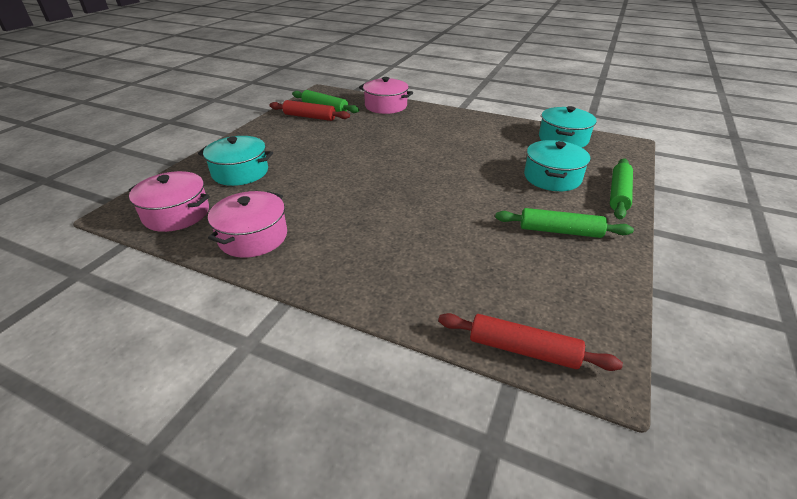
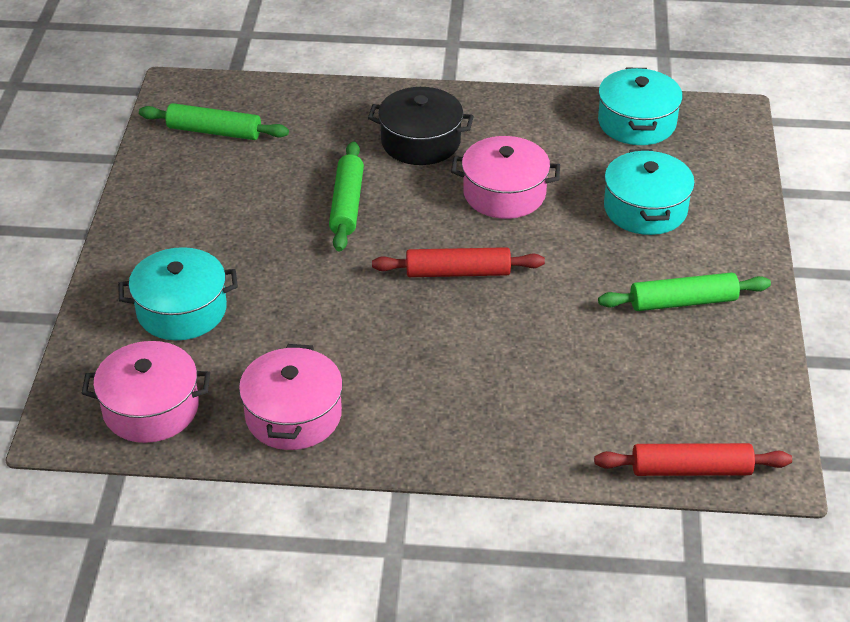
camera: 20 degrees left, 5 degrees up
(309, 117) = (203, 161): red rolling pin -> red rolling pin (458, 272)
(386, 106) = (319, 103): pink pot -> pink pot (504, 193)
(429, 127) = (420, 142): none -> black pot
(619, 194) = (740, 219): green rolling pin -> green rolling pin (347, 204)

